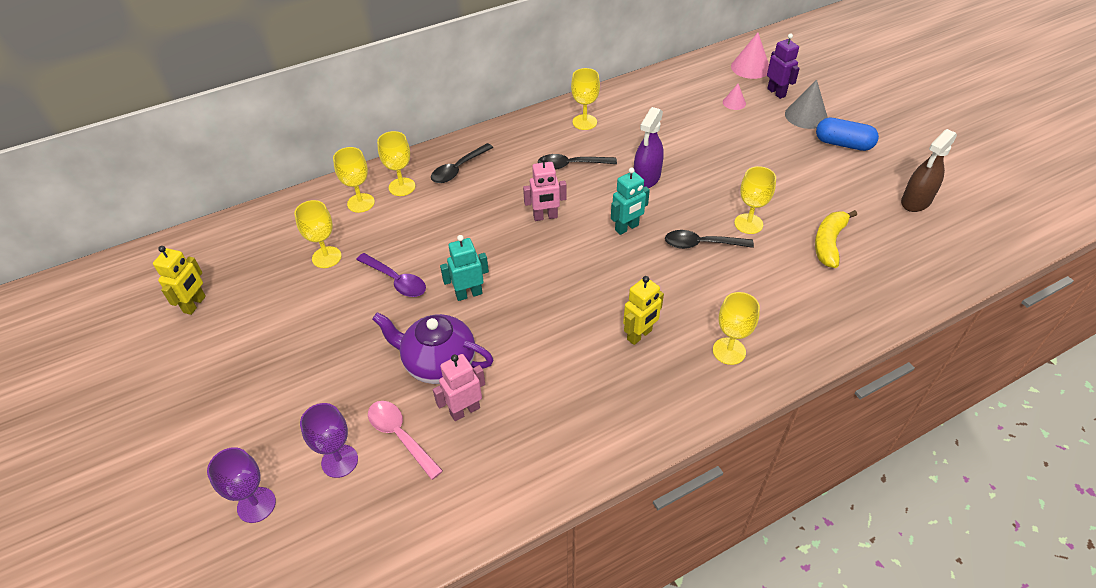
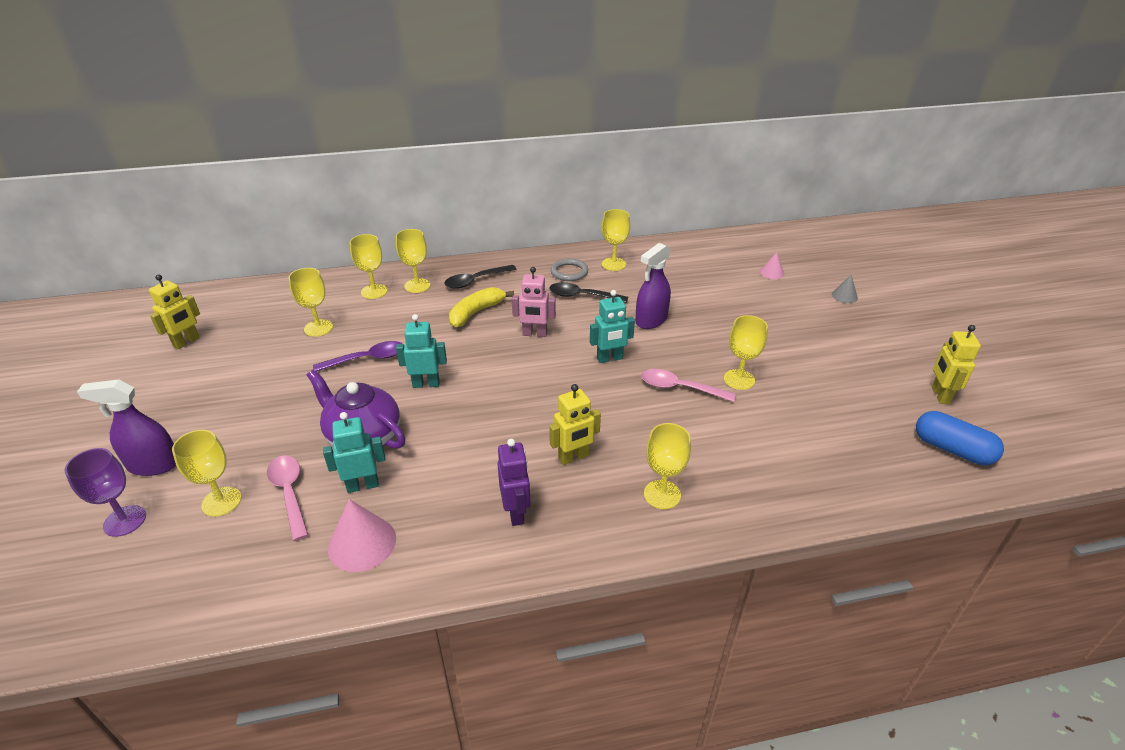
camera: 15 degrees right, 10 degrees down
(248, 443) = (153, 465): none -> purple spray bottle
(339, 461) = (221, 501): purple goblet -> yellow goblet
(396, 280) = (367, 359): purple spoon -> purple spoon turned 75 degrees counterclockwise
(464, 410) = (363, 485): pink robot -> turquoise robot
(546, 140) = (569, 272): none -> grey ring
(701, 244) = (679, 388): black spoon -> pink spoon
(750, 67) = (802, 246): pink cone -> pink cone (362, 543)
(776, 92) = (821, 271): purple robot -> purple robot (516, 513)
(806, 116) = (844, 296): grey cone -> grey cone, size x0.56
(829, 243) = (821, 415): yellow banana -> yellow banana (476, 312)
(843, 144) = (876, 327): blue capsule -> blue capsule (952, 449)
(915, 201) = (939, 395): brown spray bottle -> yellow robot

